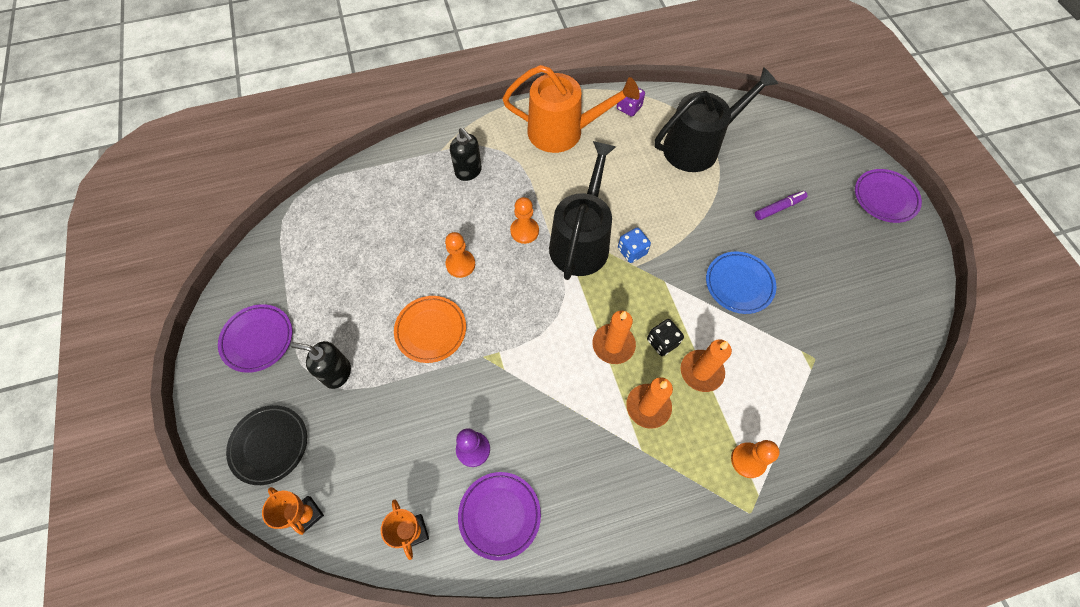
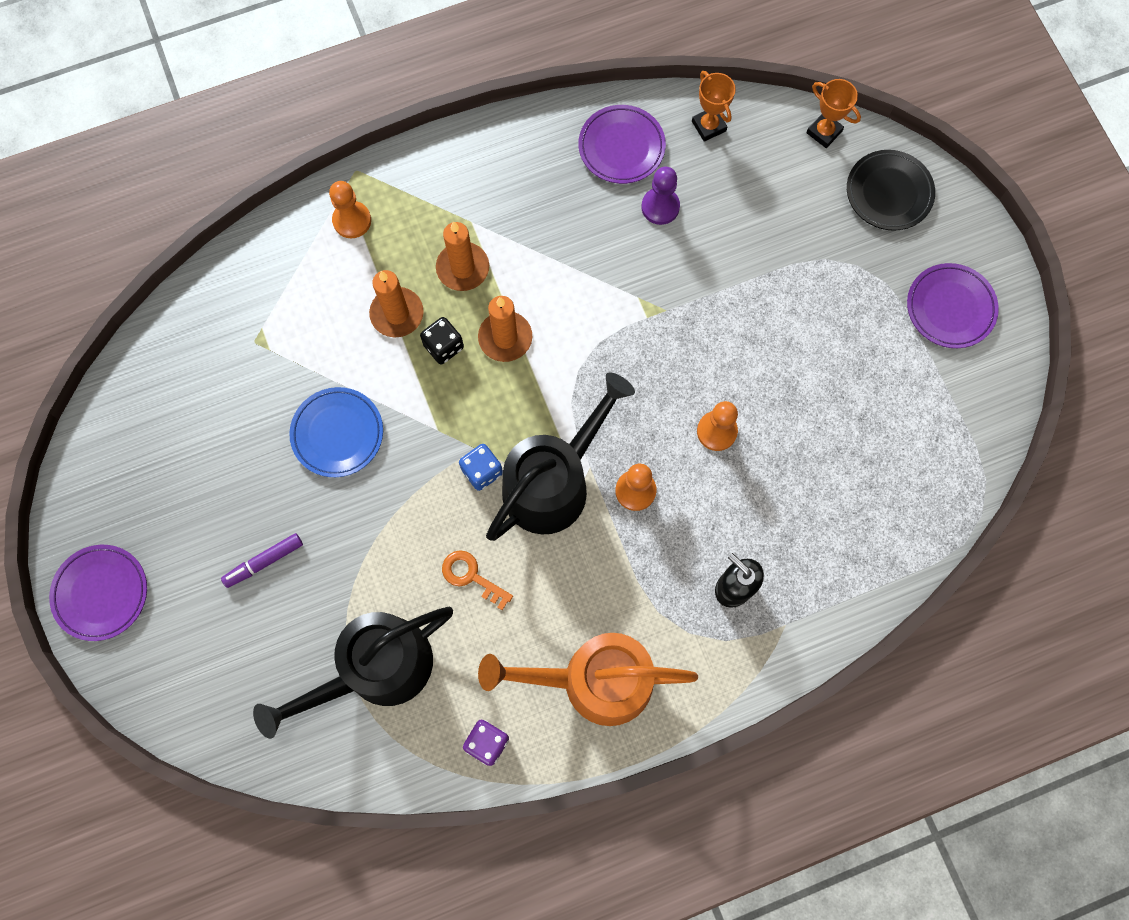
camera: 175 degrees right, 10 degrees up
(337, 373) = (838, 276): black soap dispenser -> none
(431, 330) = (737, 337): orange plate -> none
(581, 241) = (553, 482): black watering can -> black watering can turned 150 degrees counterclockwise
(639, 190) = (471, 576): none -> orange key

